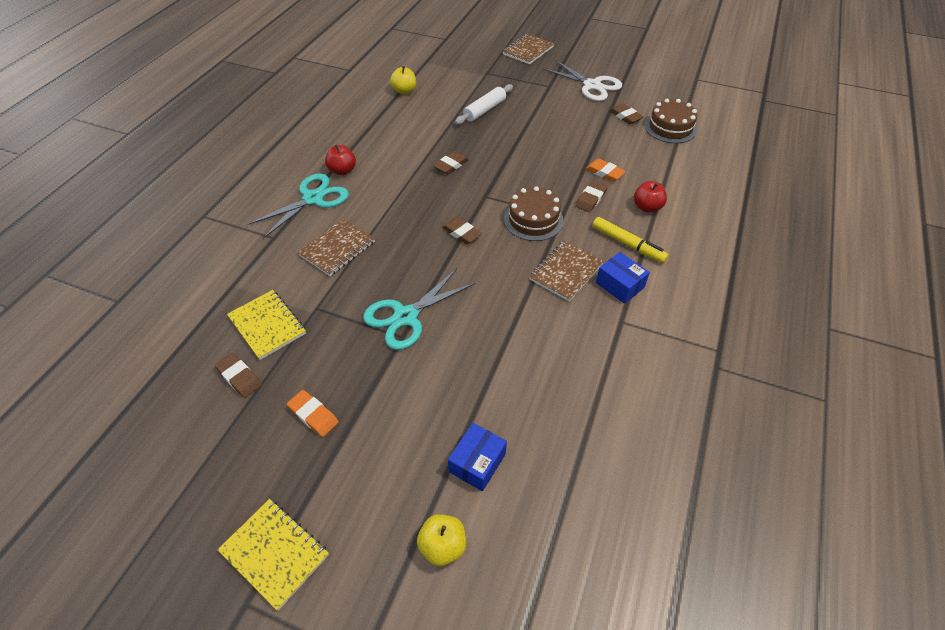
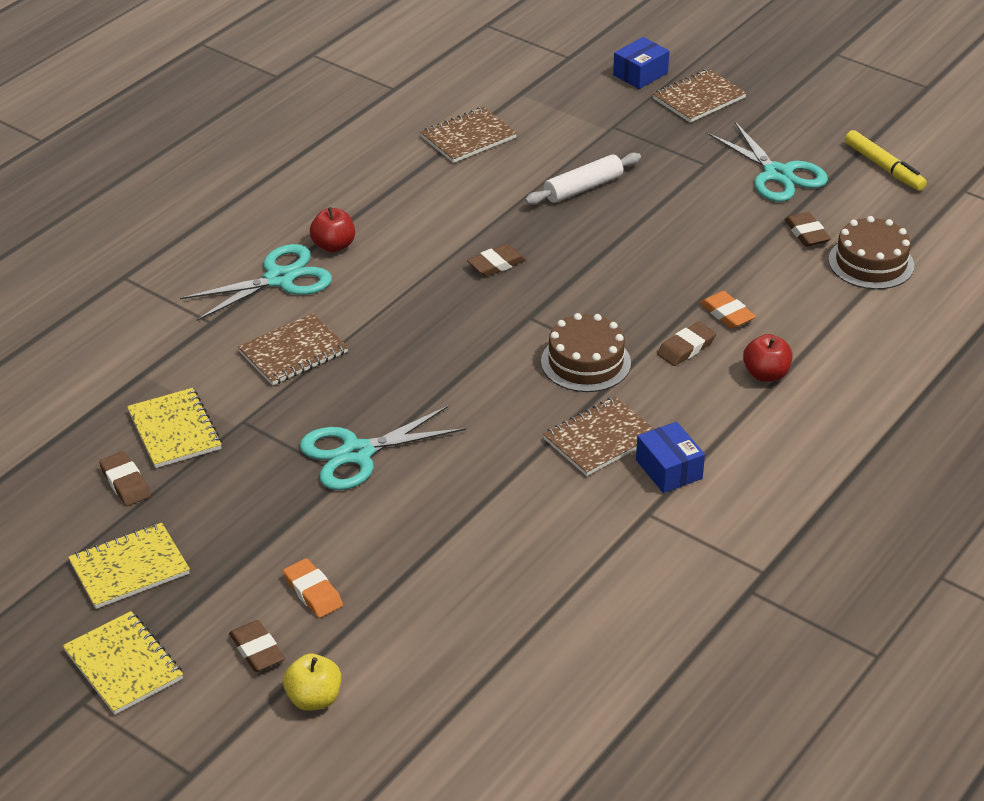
camera: 15 degrees right, 10 degrees down
(259, 454) = (129, 568): none -> yellow notebook
(313, 415) = (204, 541): orange eraser -> orange eraser (313, 592)
(404, 91) = (468, 137): yellow apple -> brown notebook
(462, 233) = (474, 362): brown eraser -> brown eraser (257, 650)
(477, 463) = (386, 629): blue box -> blue box (640, 74)
(592, 85) = (777, 174): white scissors -> turquoise scissors
(628, 244) = (709, 419): yellow marker -> yellow marker (884, 167)

